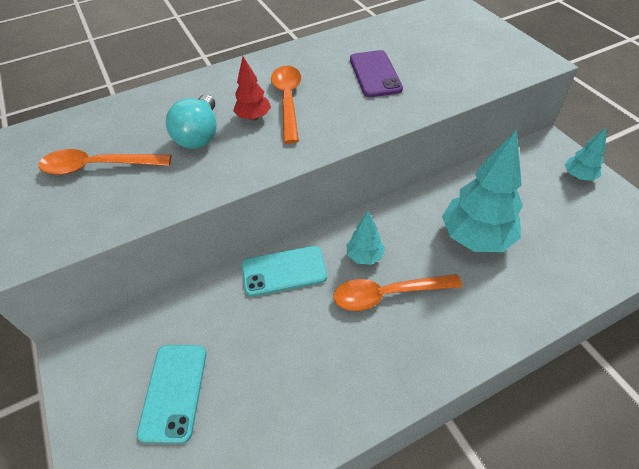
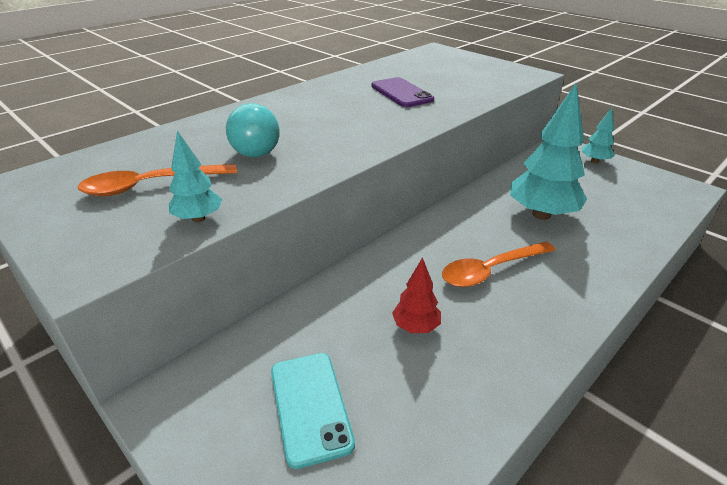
camera: 20 degrees left, 15 degrees down
(253, 117) = (304, 131): red tree -> red tree (415, 327)
(284, 271) = (376, 272): turquoise phone -> none
(288, 101) = (331, 117): orange spoon -> none
(364, 256) = (450, 245): turquoise tree -> turquoise tree (198, 218)

